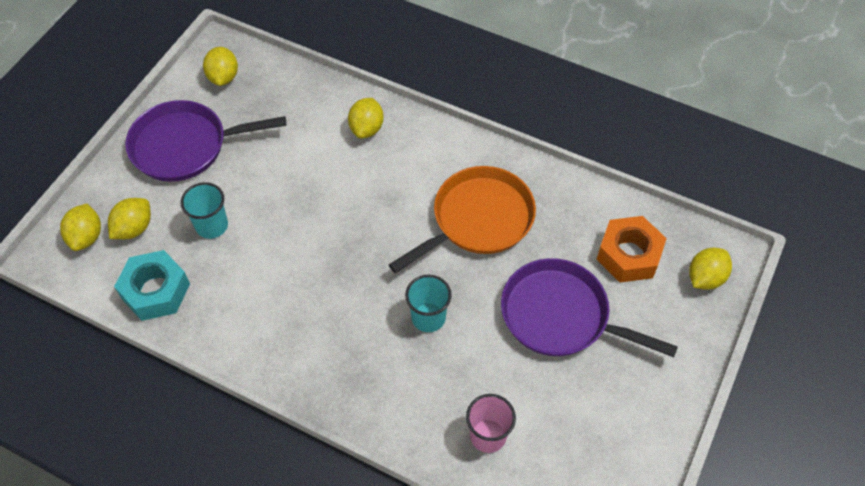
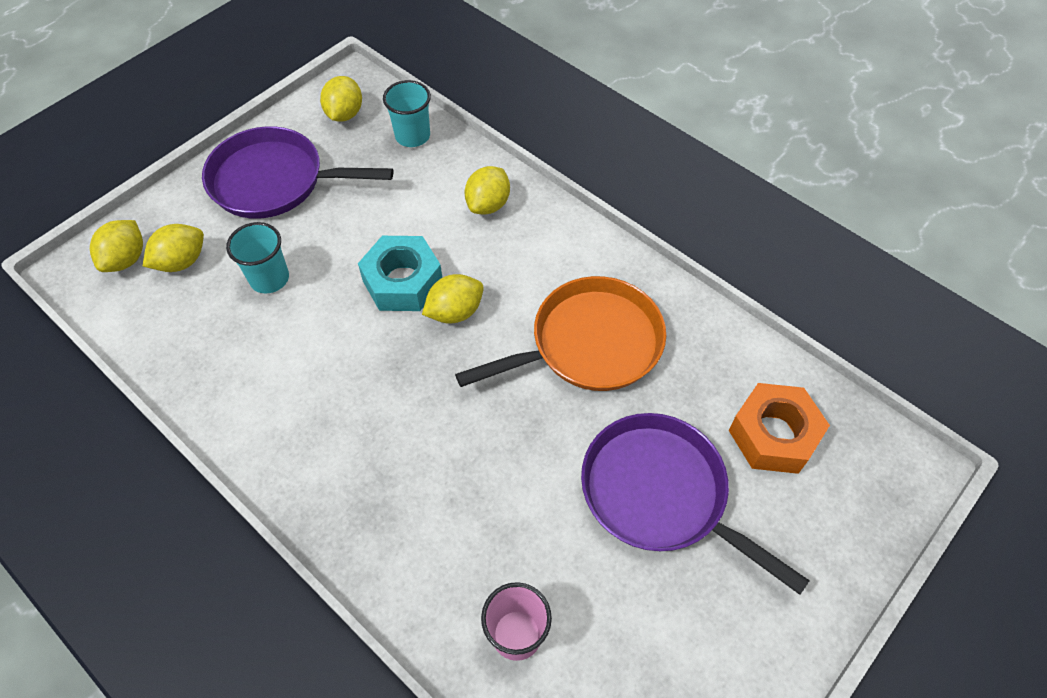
camera: 15 degrees right, 0 degrees up
(156, 291) = (177, 340): turquoise nut -> turquoise nut (403, 282)
(428, 317) = (488, 453): turquoise cup -> turquoise cup (412, 136)
(705, 278) = (871, 491): yellow lemon -> yellow lemon (455, 312)

